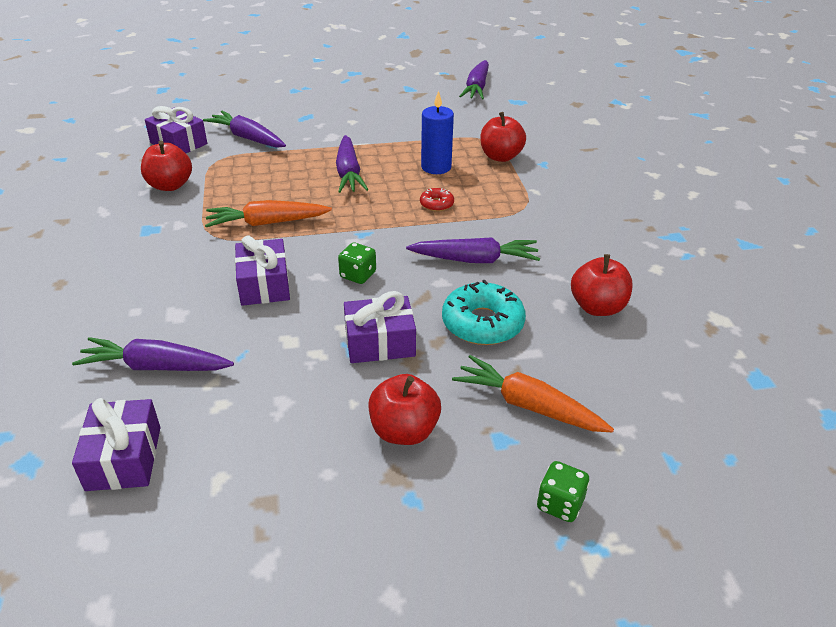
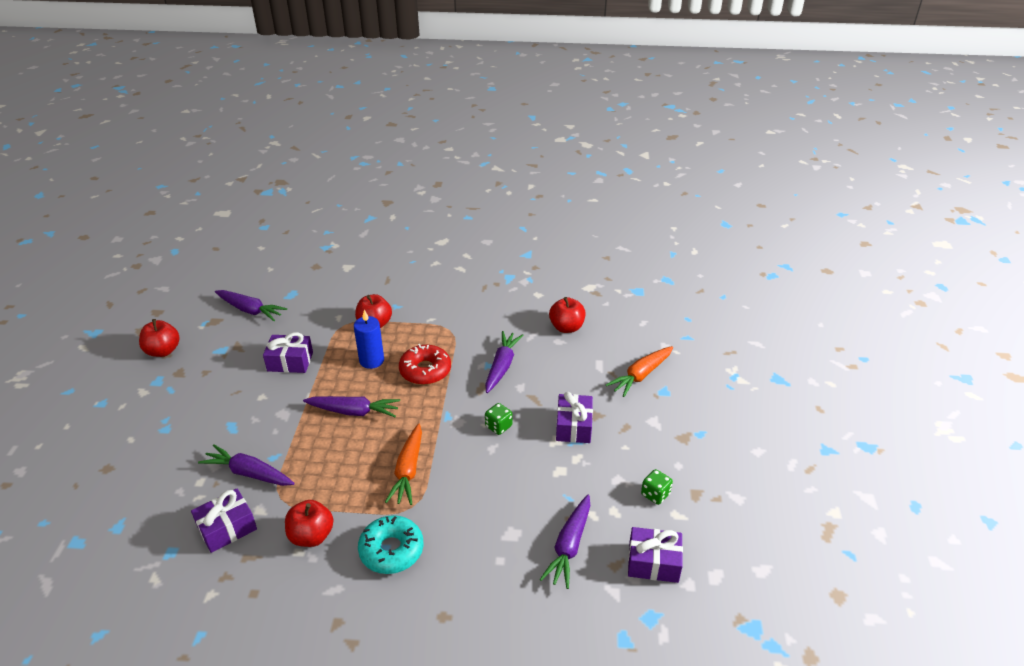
camera: 75 degrees left, 0 degrees up
(247, 138) = (249, 473): purple carrot -> purple carrot turned 60 degrees clockwise
(264, 285) = (492, 479): purple gift -> purple gift (290, 361)
(404, 431) = (651, 428): red apple -> red apple (163, 351)
(436, 204) = (425, 370): red donut -> red donut, size x1.96
(482, 323) = (568, 377): turquoise donut -> turquoise donut (391, 550)
(560, 504) = (708, 381): green dice -> green dice (655, 494)

